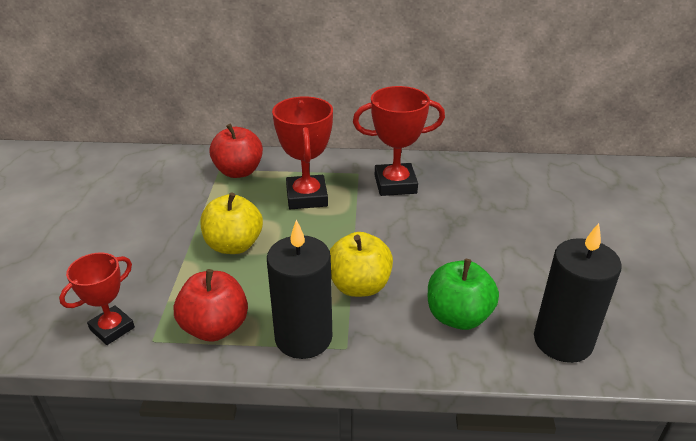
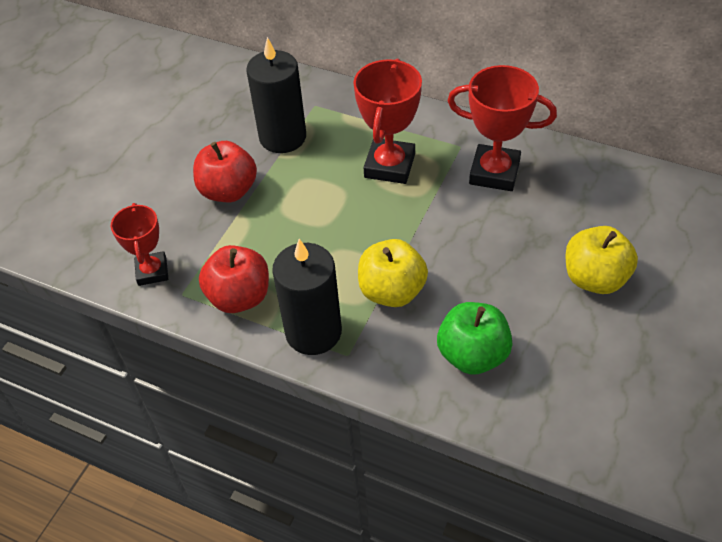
camera: 25 degrees right, 15 degrees up
(112, 328) = (152, 271): red trophy -> red trophy turned 75 degrees counterclockwise
(234, 245) = (291, 208): yellow apple -> yellow apple (595, 278)
(238, 171) = (333, 113): red apple -> red apple (228, 191)
(562, 341) = (564, 415): black candle -> black candle (282, 137)

